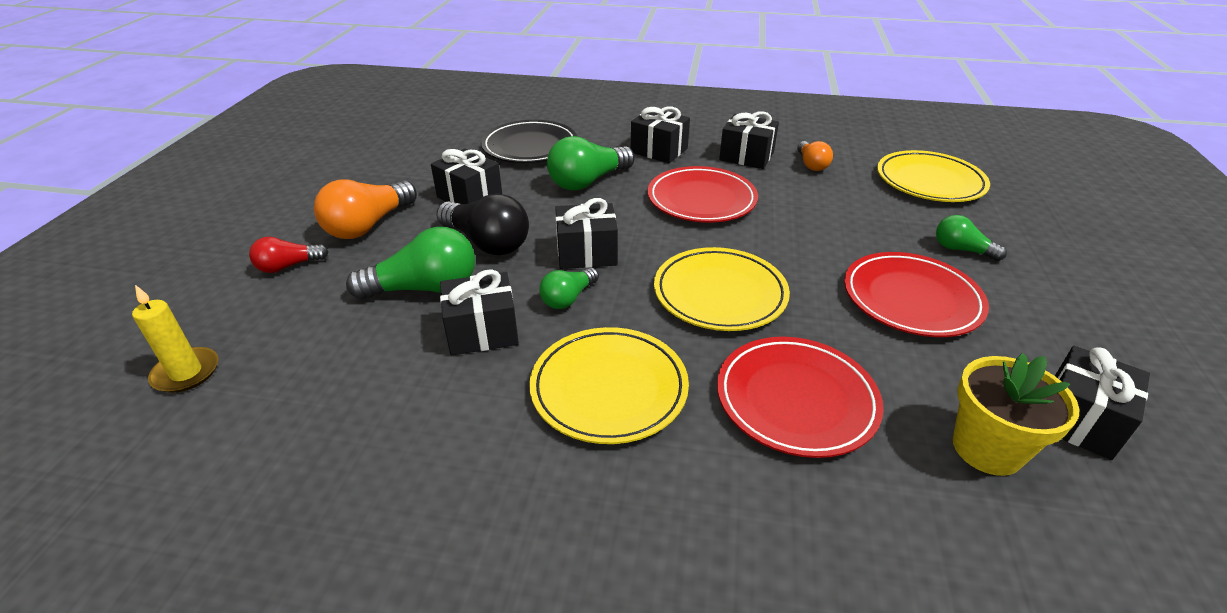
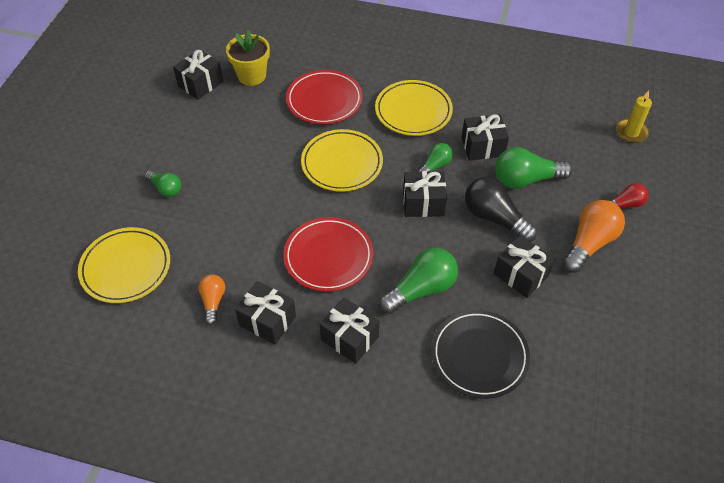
camera: 175 degrees left, 15 degrees up
(911, 299) = (228, 152): red plate -> none

